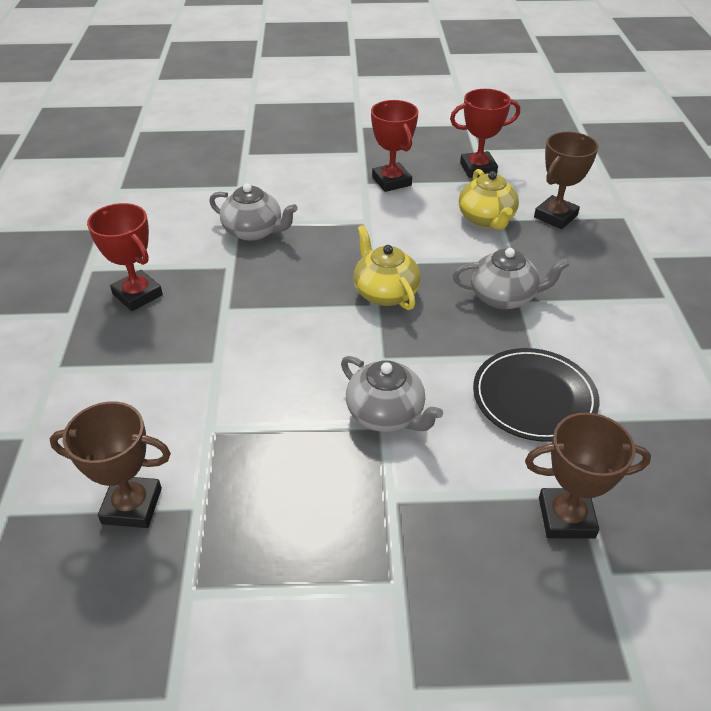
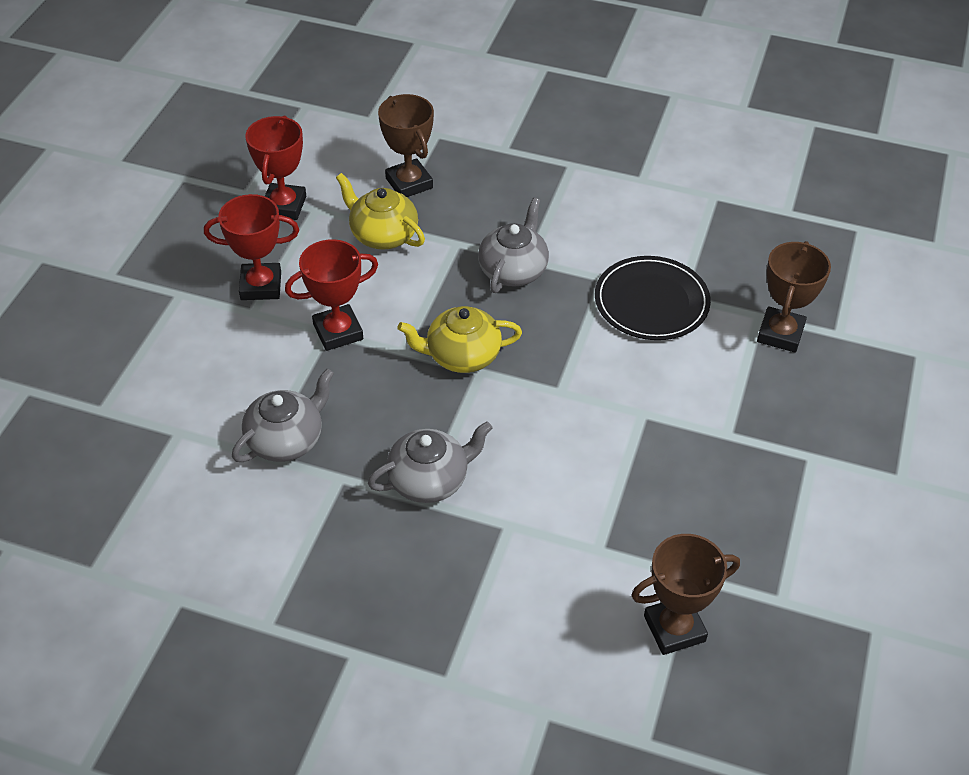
camera: 70 degrees left, 5 degrees up
(132, 506) = (674, 628): brown trophy -> brown trophy turned 45 degrees clockwise
(137, 295) = (351, 579): red trophy -> red trophy (338, 332)
(386, 414) = (632, 408): grey teapot -> grey teapot (429, 480)
(486, 219) = (383, 235): yellow teapot -> yellow teapot turned 150 degrees counterclockwise

